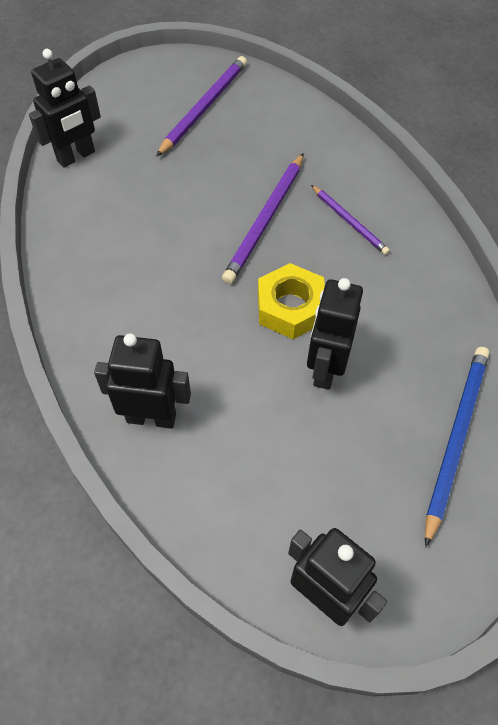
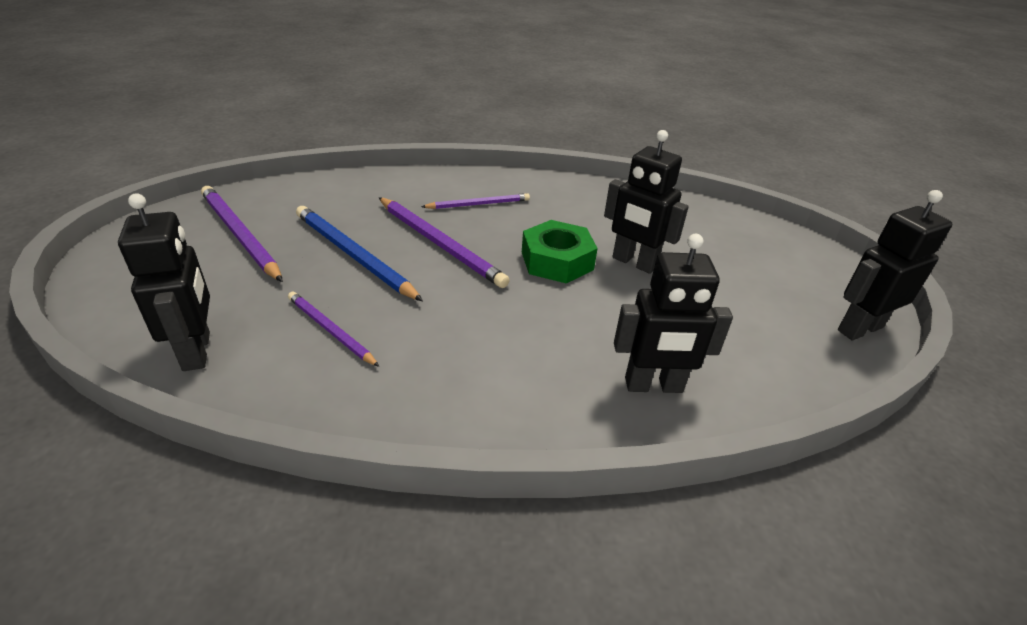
camera: 70 degrees left, 20 degrees down
(124, 206) = (330, 330): none -> purple pencil
(151, 417) = (653, 386): black robot -> black robot turned 120 degrees counterclockwise
(290, 308) = (557, 261): yellow nut -> green nut
(455, 438) = (719, 227): blue pencil -> blue pencil (353, 255)

